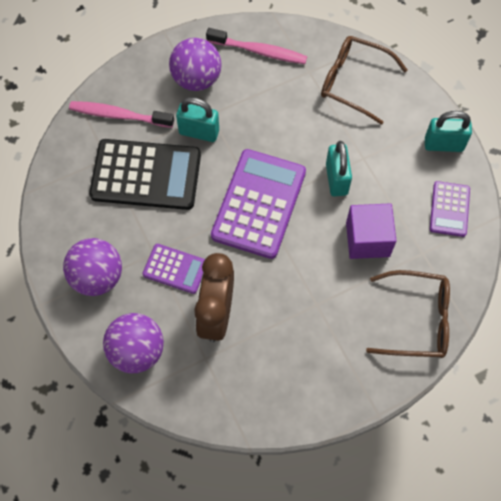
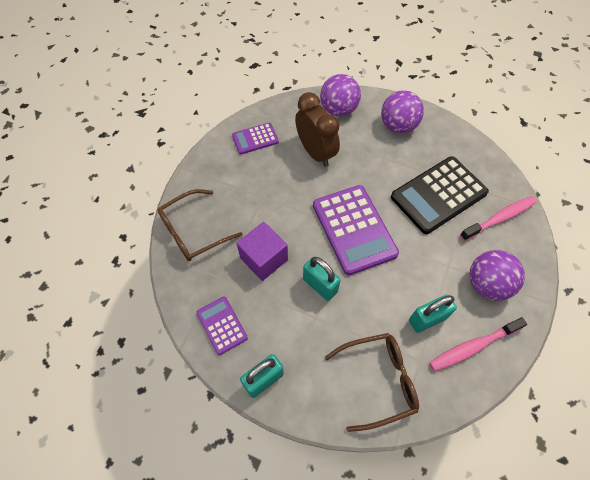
camera: 140 degrees right, 5 degrees down
(175, 269) = (362, 158): purple calculator -> purple calculator (255, 139)
(199, 132) = (440, 247): turquoise padlock -> turquoise padlock (427, 319)

